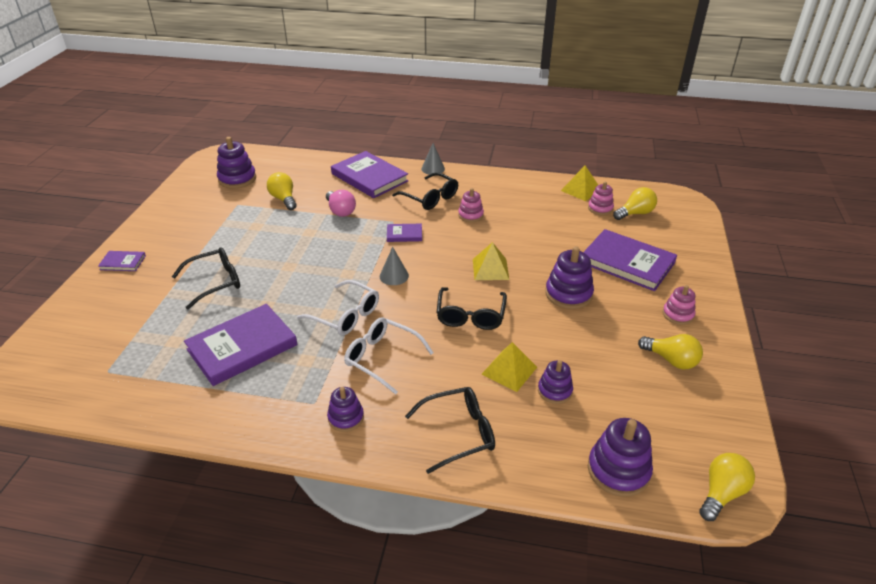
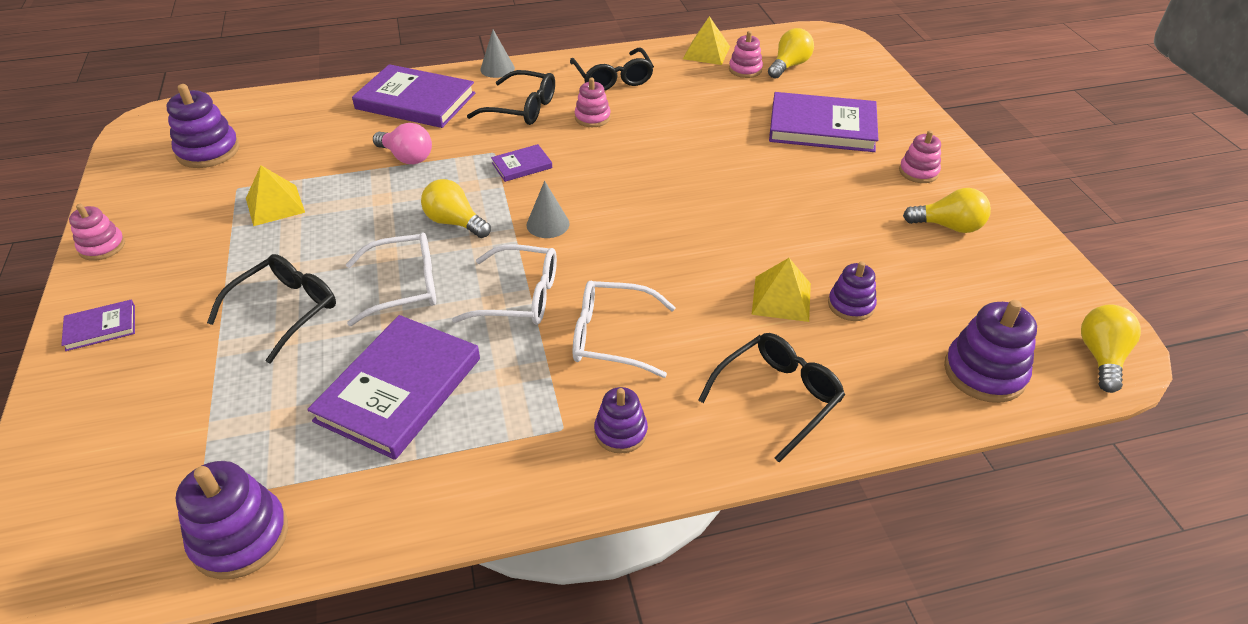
camera: 25 degrees left, 5 degrees up
(151, 219) = (102, 247): none -> pink stacking toy
(284, 199) = (307, 162): yellow light bulb -> yellow light bulb (455, 222)
(286, 288) = (404, 286): none -> white glasses
(470, 316) = (685, 246): black glasses -> black glasses (613, 78)
(490, 269) = (667, 179): yellow pyramid -> yellow pyramid (275, 205)
(568, 294) = (783, 183): purple stacking toy -> purple stacking toy (240, 537)

